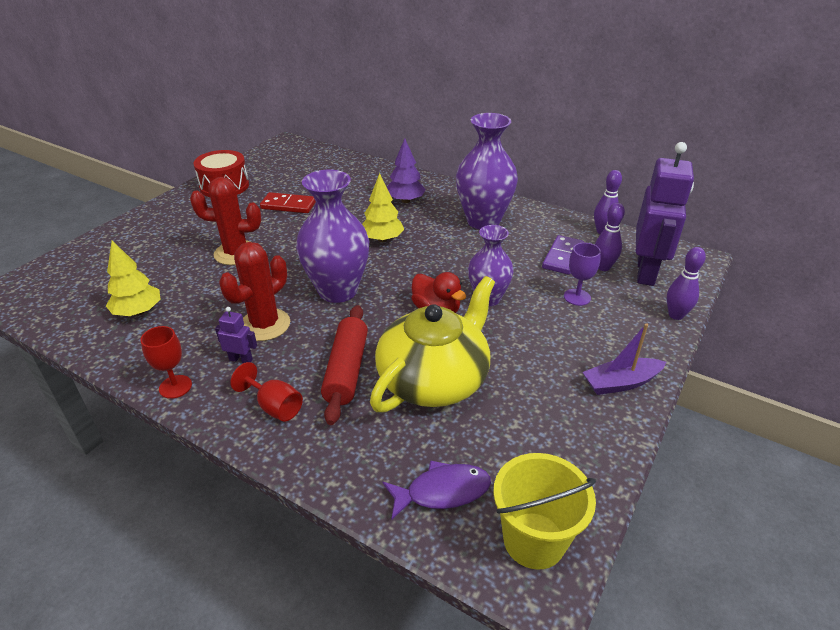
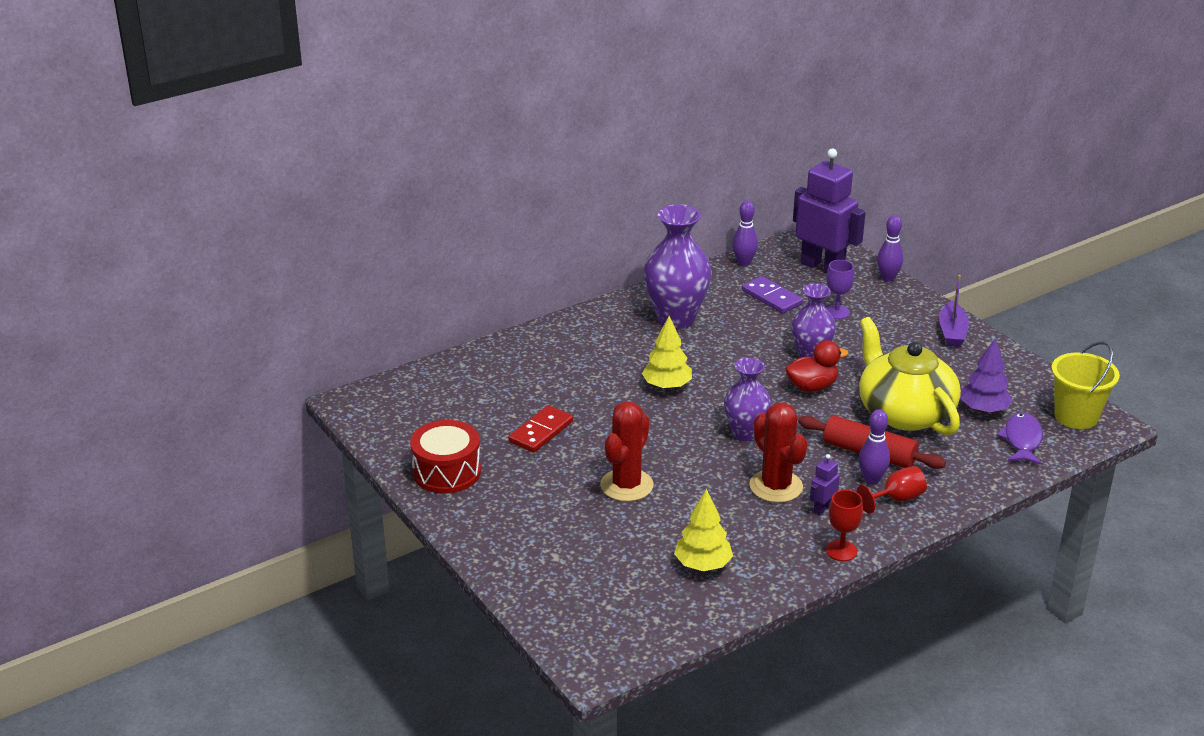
camera: 65 degrees left, 5 degrees down
(337, 291) = (745, 433): purple vase -> purple vase, size x0.63
(405, 200) = (595, 352): purple tree -> purple tree (983, 409)
(603, 267) = (801, 284): purple bowling pin -> purple bowling pin (871, 480)

